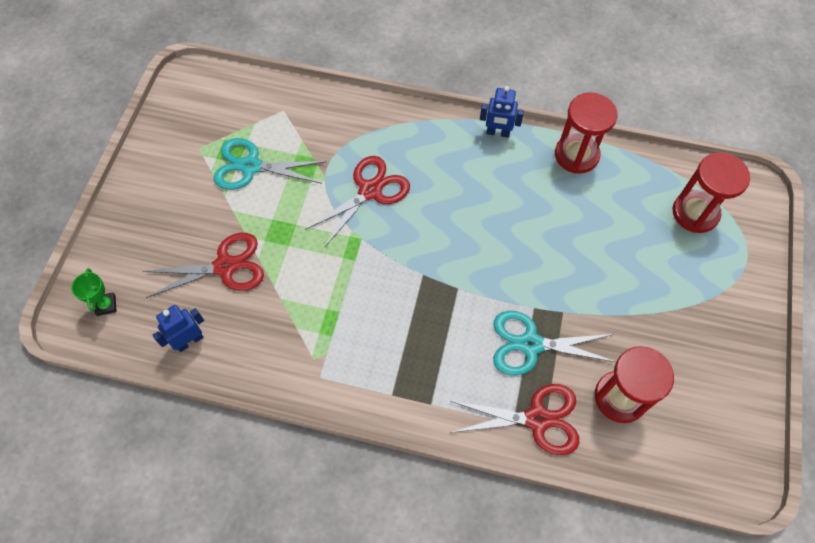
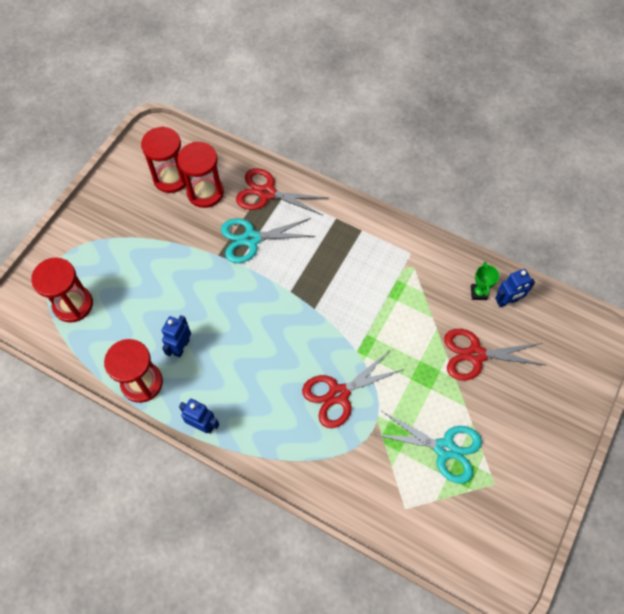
camera: 165 degrees left, 0 degrees up
(106, 305) = (575, 346): green trophy -> green trophy (478, 293)
(530, 344) = (251, 239): turquoise scissors -> turquoise scissors turned 150 degrees clockwise
(554, 198) = (181, 347): none -> blue robot
(677, 408) = (171, 178): none -> red hourglass

